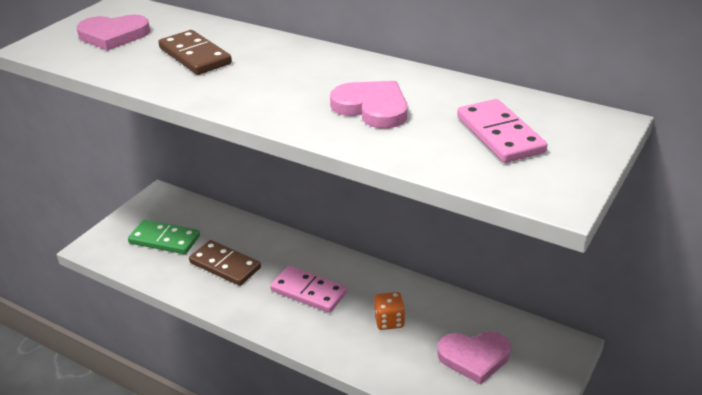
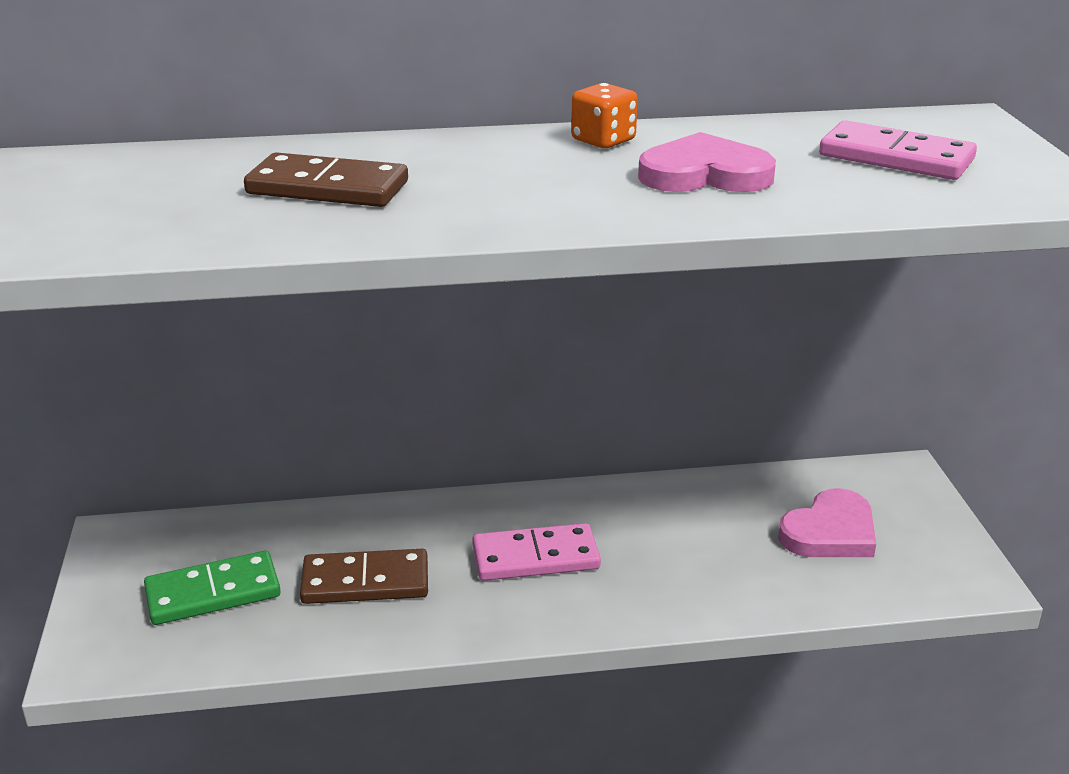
camera: 40 degrees left, 5 degrees down
(113, 35) = (119, 199): pink heart -> none
(389, 321) = (684, 541): orange dice -> orange dice (603, 140)

